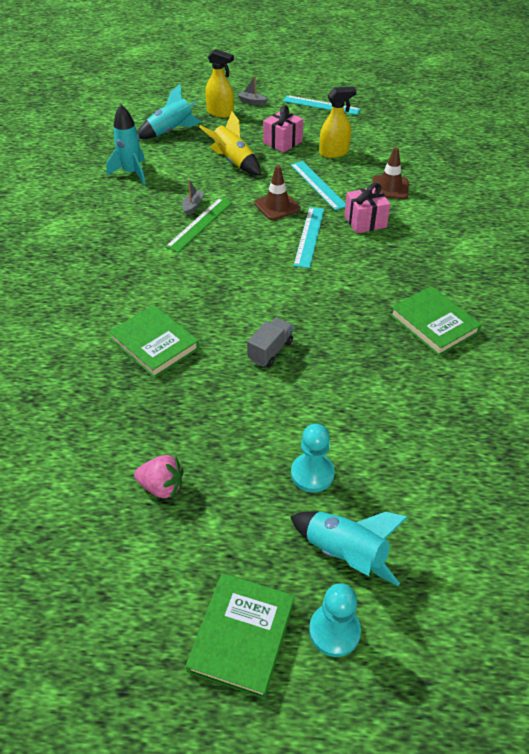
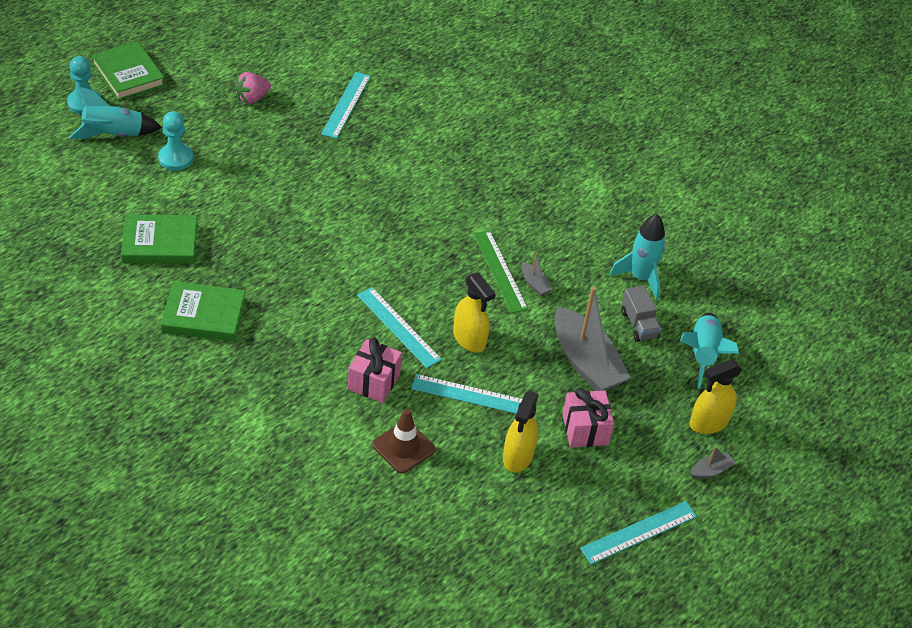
camera: 125 degrees right, 0 degrees up
(97, 411) = (346, 105): none -> turquoise ruler
(154, 344) = (377, 160): green book -> green book (160, 243)
(233, 161) = (585, 362): yellow rocket -> grey boat
(270, 351) = (296, 209): grey truck -> grey truck (639, 324)
(277, 206) = (469, 339): brown traffic cone -> yellow spray bottle

